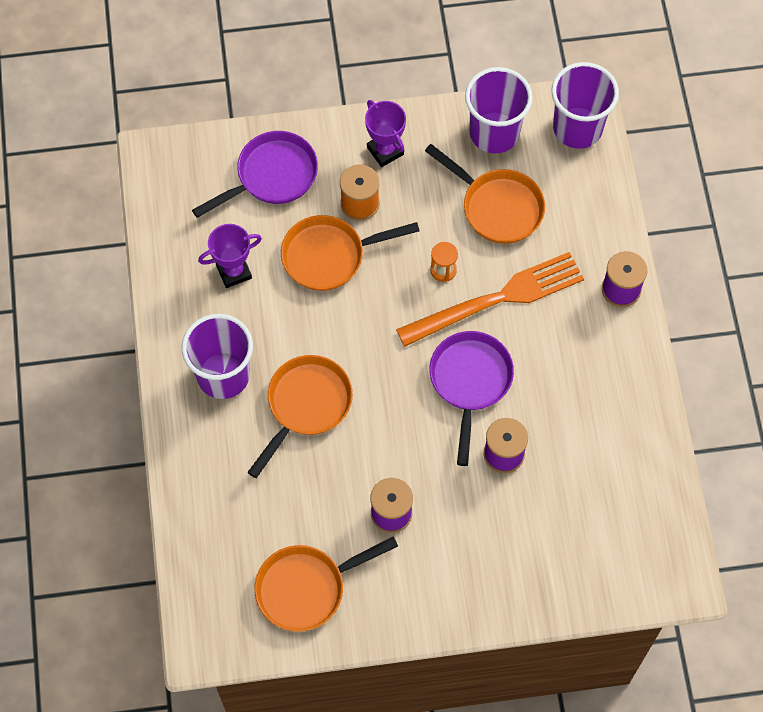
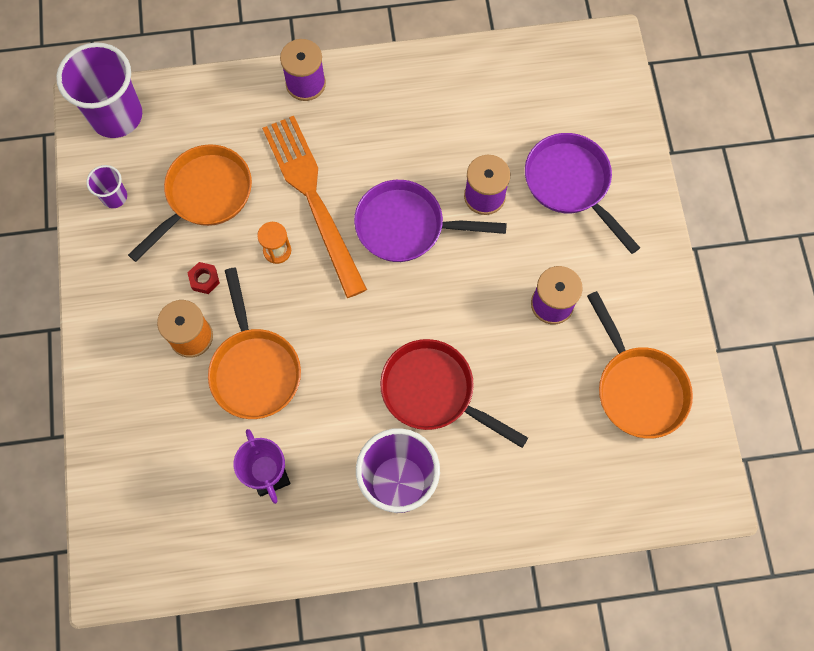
camera: 90 degrees left, 5 degrees up
(272, 176) = (149, 435): purple pan -> purple pan (571, 184)
(306, 405) = (434, 392): orange pan -> red pan
(385, 151) = (126, 310): purple trophy -> none
(414, 211) = (204, 280): none -> red nut
(494, 133) = (114, 197): purple cup -> purple cup, size x0.48

